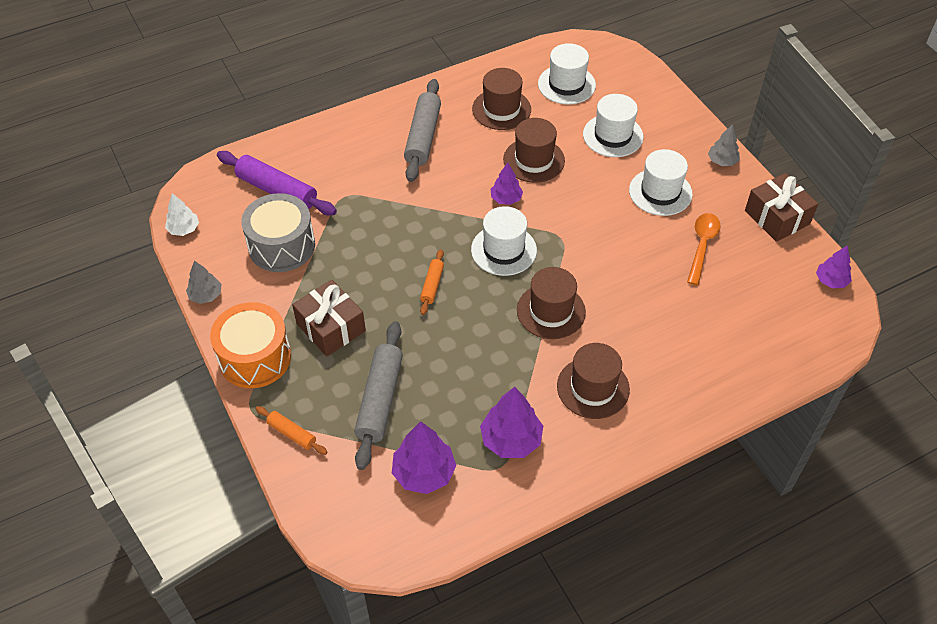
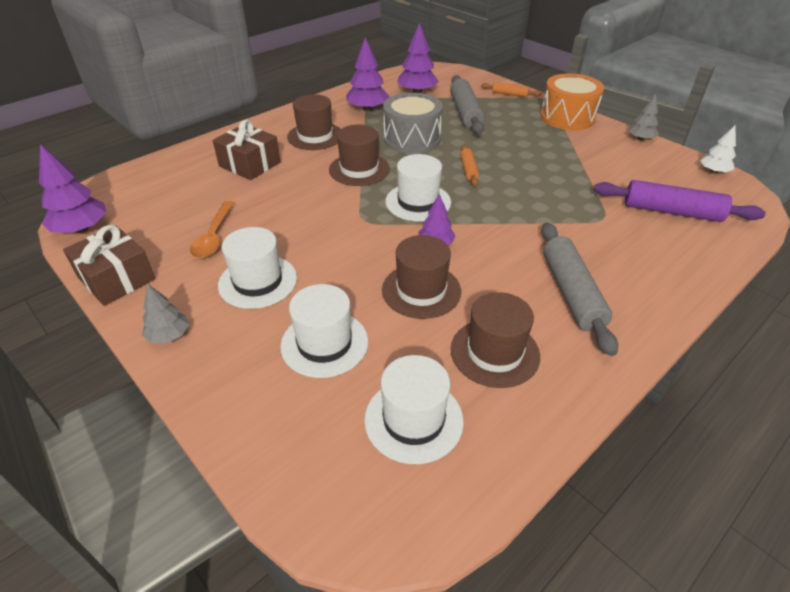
camera: 165 degrees right, 10 degrees down
(281, 246) = (618, 174): grey drum -> grey drum (412, 139)
(331, 327) = (529, 137): brown gift -> brown gift (250, 164)
(831, 281) = (82, 229): purple tree -> purple tree, size x1.62

